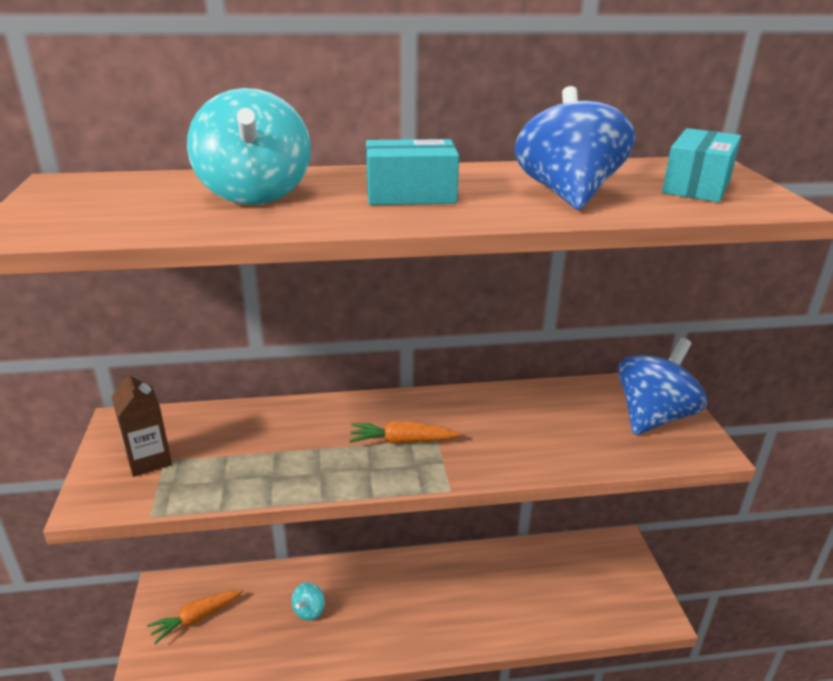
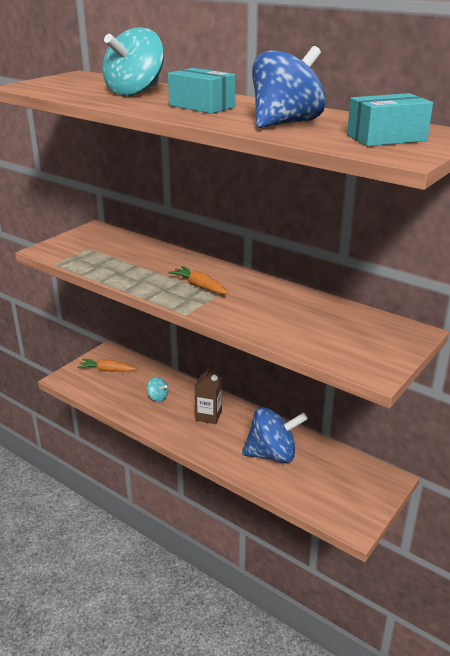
camera: 45 degrees right, 0 degrees up
(149, 460) = (83, 246): brown carton -> brown carton (208, 416)
(309, 611) = (158, 397): turquoise spinning top -> turquoise spinning top turned 120 degrees counterclockwise
(653, 417) = (372, 343): blue spinning top -> blue spinning top (272, 454)

